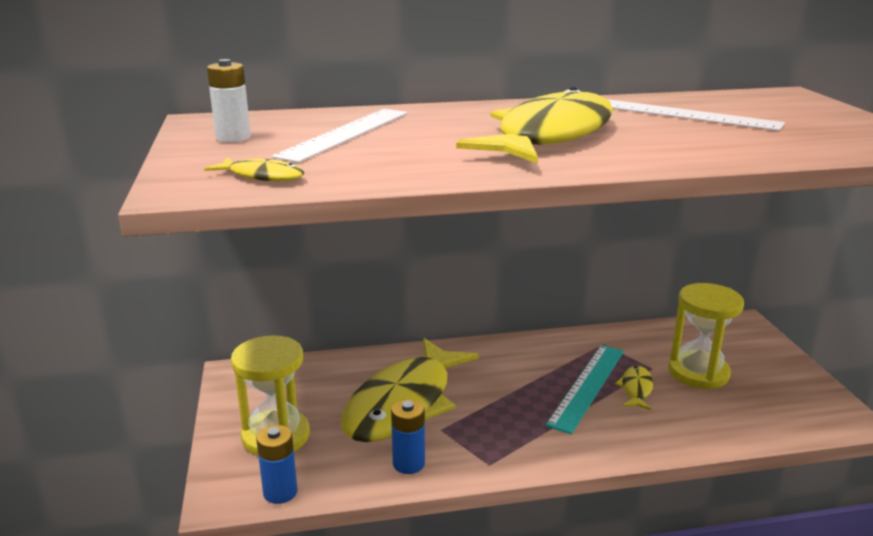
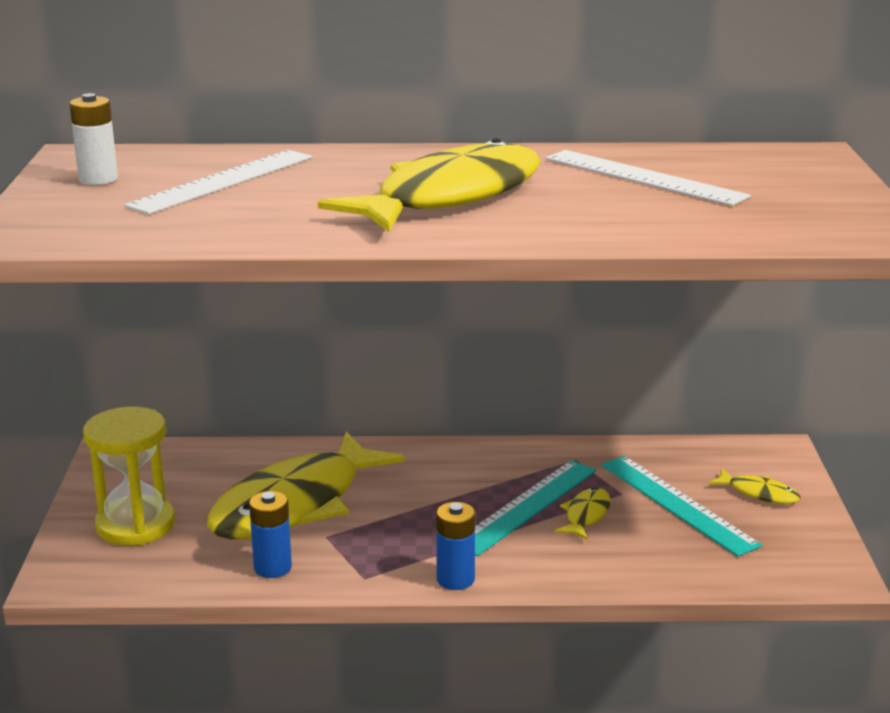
camera: 10 degrees right, 0 degrees up
(262, 176) = (101, 228): yellow fish -> yellow fish (759, 493)
(280, 492) = (120, 581): blue battery -> blue battery (455, 579)
(698, 373) = (677, 504): yellow hourglass -> turquoise ruler

